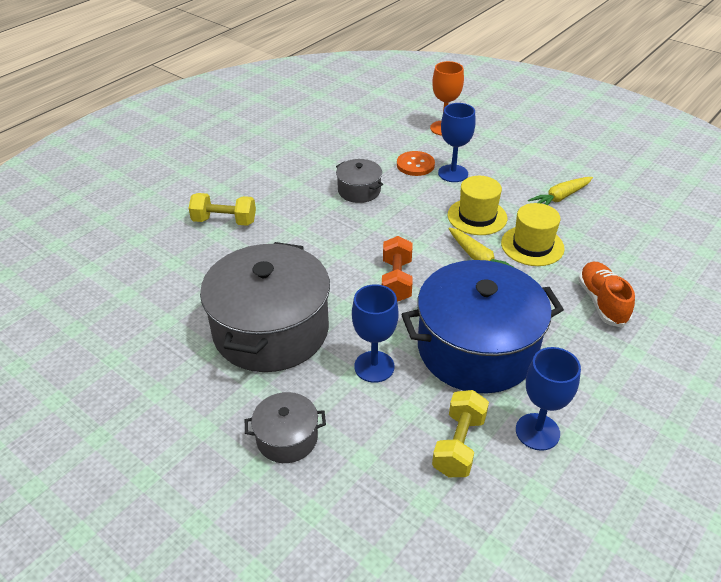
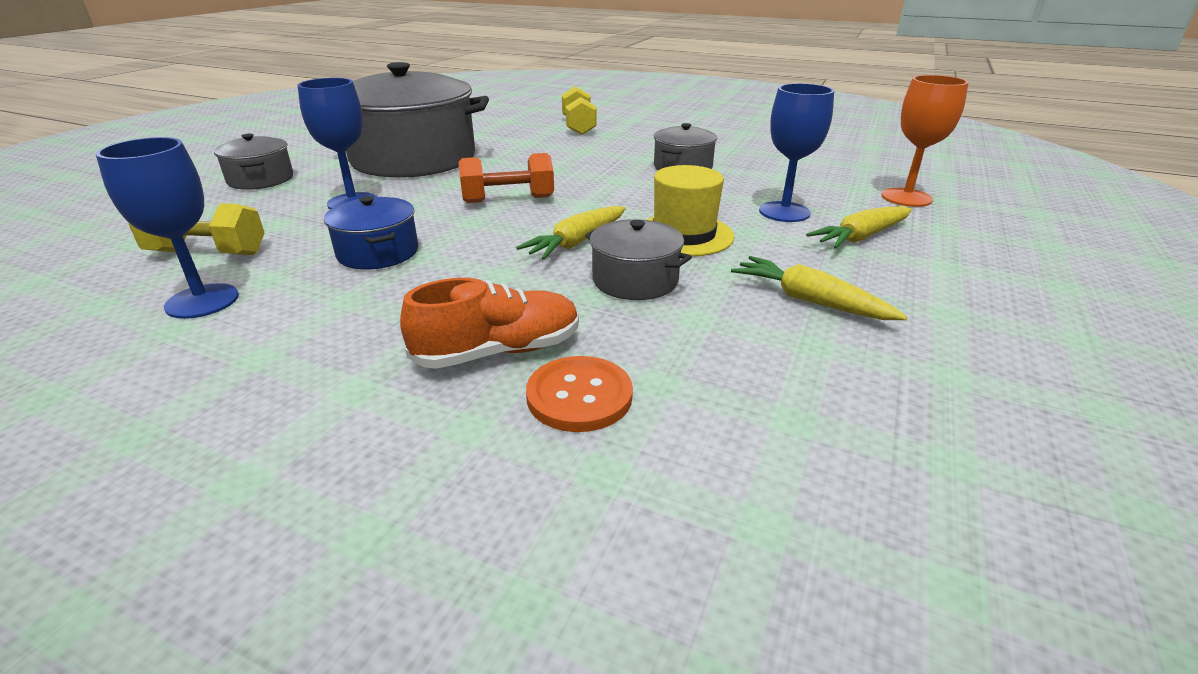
camera: 75 degrees right, 10 degrees down
(415, 165) = (778, 189): orange button -> orange button (579, 396)
(476, 348) = (378, 252): blue pot -> blue pot, size x0.46
(493, 160) = (861, 237): none -> yellow carrot
(532, 245) = (635, 280): yellow hat -> grey pot

